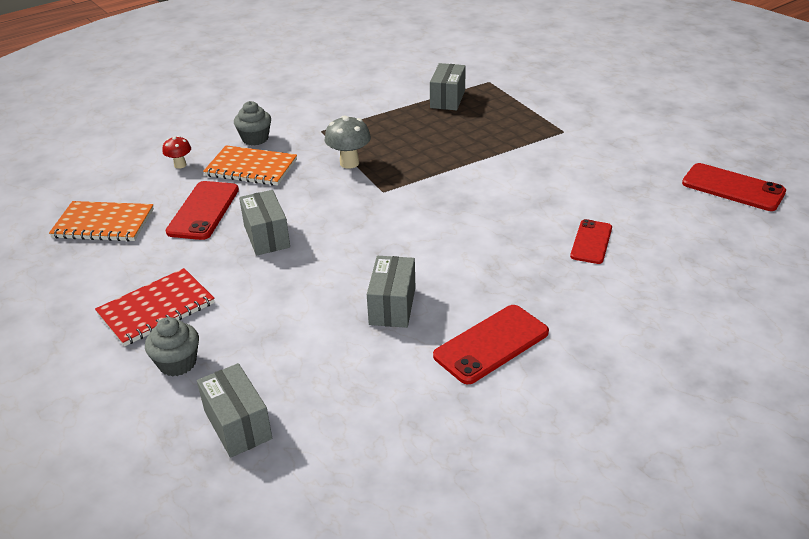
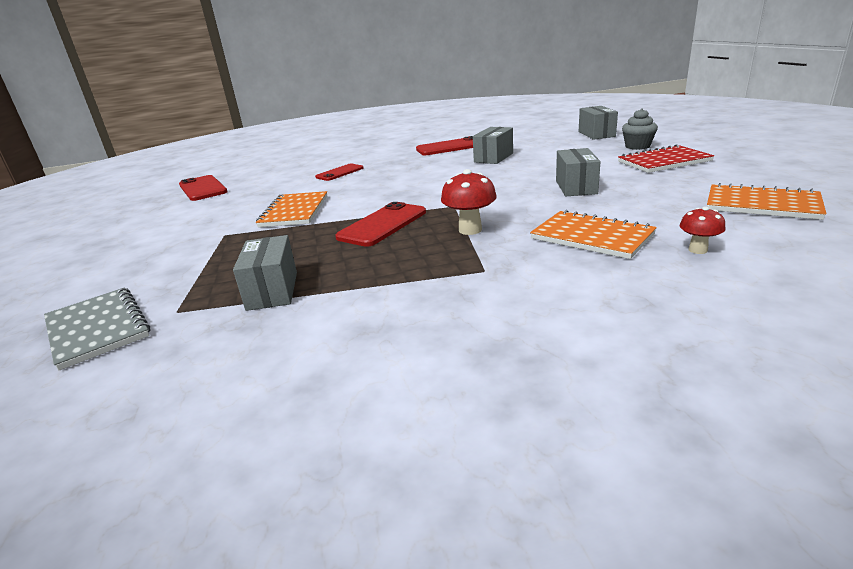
camera: 155 degrees left, 10 degrees down
(203, 210) = (644, 206): red phone -> red phone (383, 225)
(255, 139) = (586, 271): grey cupcake -> none
(349, 163) = (470, 230): grey mushroom -> red mushroom
(447, 99) = (272, 291): grey box -> grey box turned 45 degrees counterclockwise
(518, 68) = (97, 328): none -> grey notebook
(541, 165) = (294, 211): none -> orange notebook

